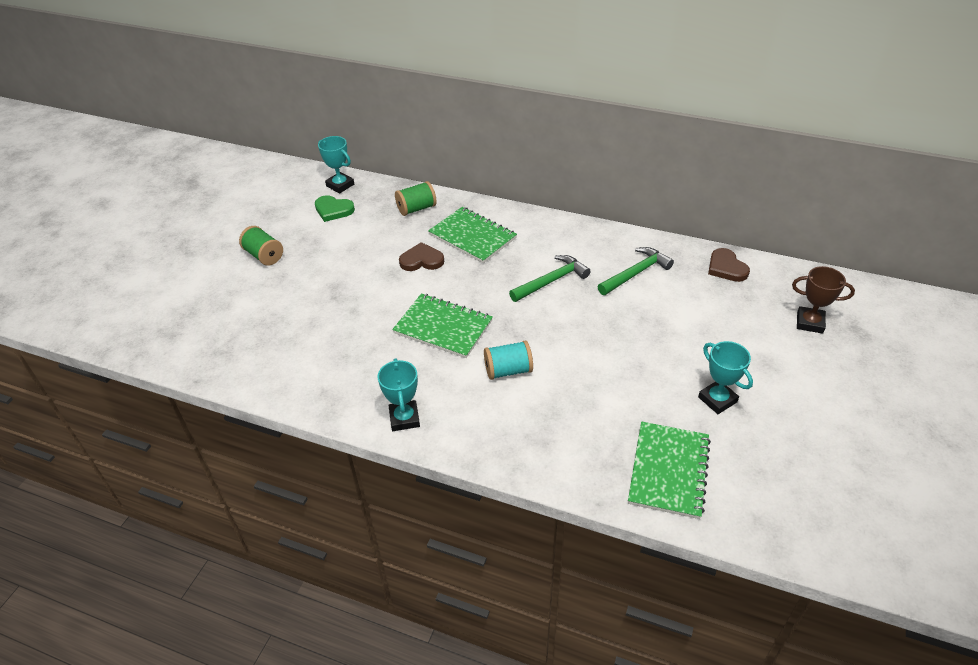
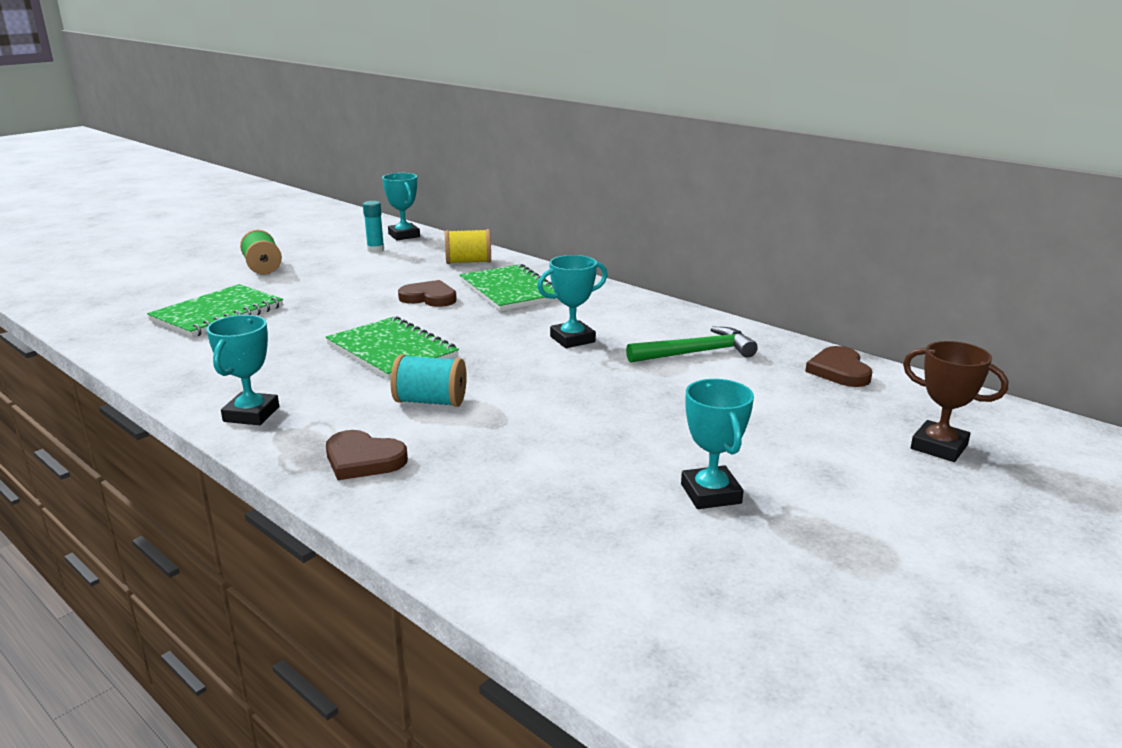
camera: 20 degrees right, 20 degrees down
(333, 210) = (375, 250): green heart -> turquoise glue stick
(416, 208) = (468, 262): green spool -> yellow spool
(509, 436) = (363, 459): none -> brown heart
(551, 281) = (572, 339): green hammer -> turquoise trophy
(669, 471) = (558, 551): green notebook -> green notebook (218, 313)

